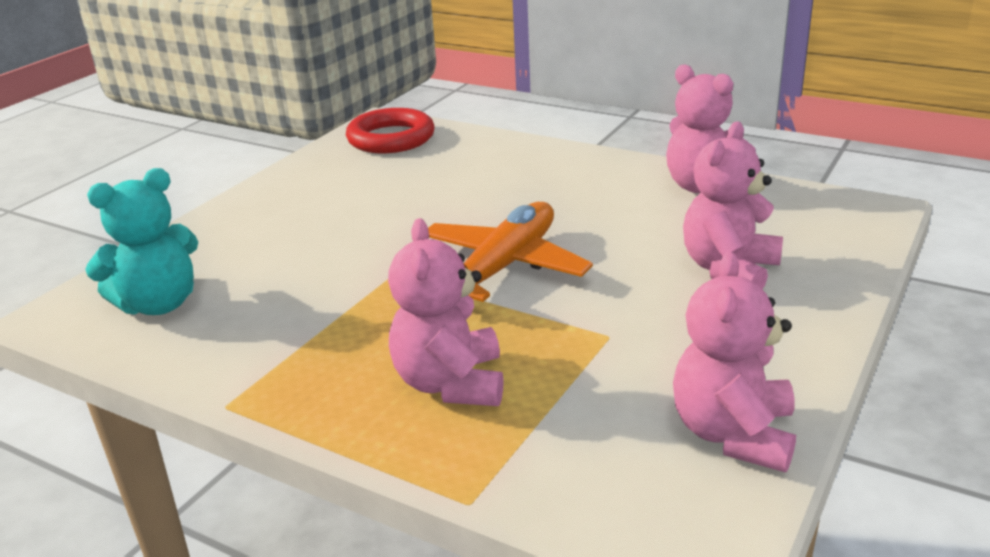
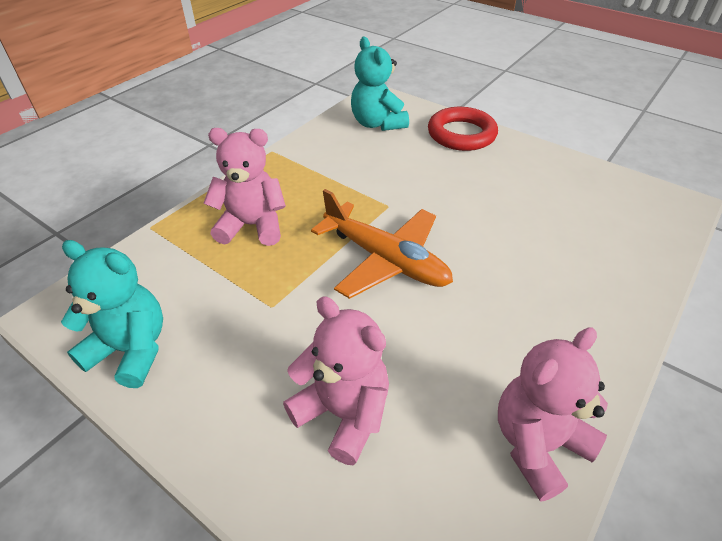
camera: 95 degrees right, 15 degrees up
(391, 138) = (639, 209): red ring -> red ring (461, 134)
(733, 434) = (131, 350): pink teddy bear -> turquoise teddy bear

